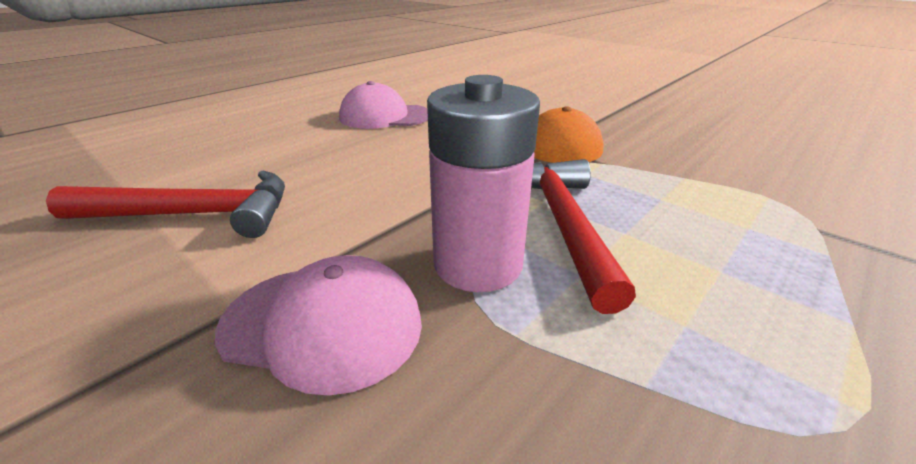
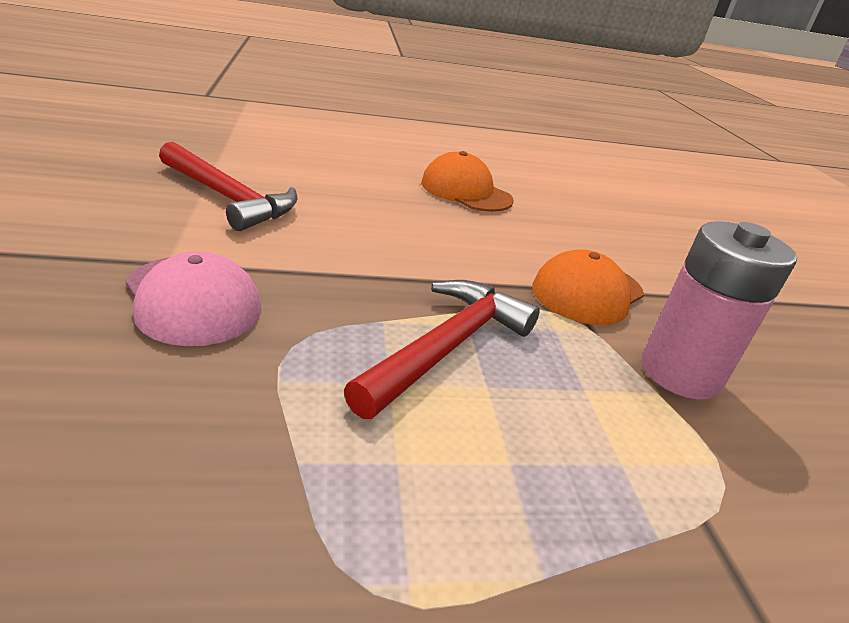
camera: 35 degrees right, 0 degrees up
(385, 116) = (466, 191): pink cap -> orange cap
(477, 264) = (333, 329): pink battery -> pink battery (680, 373)

